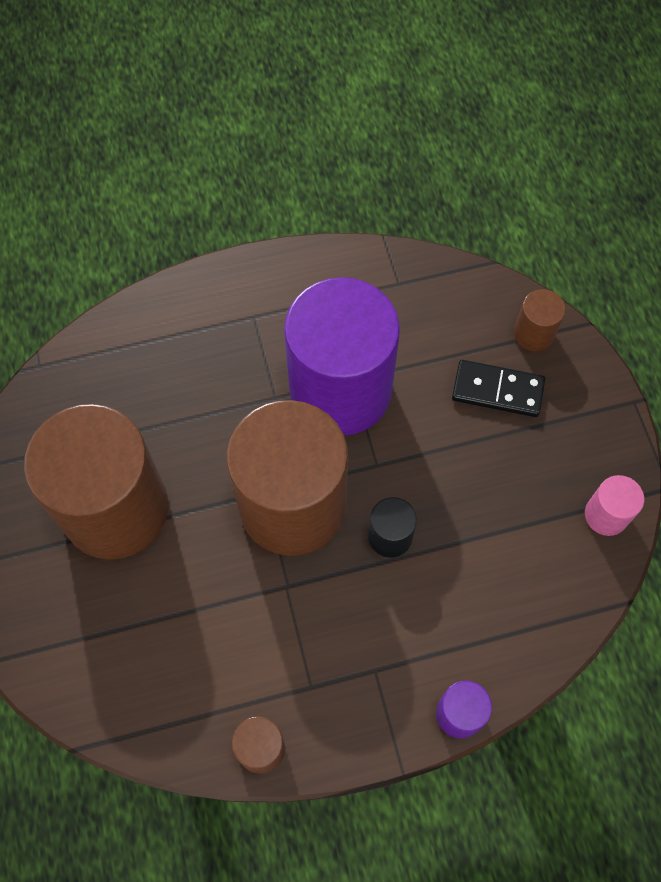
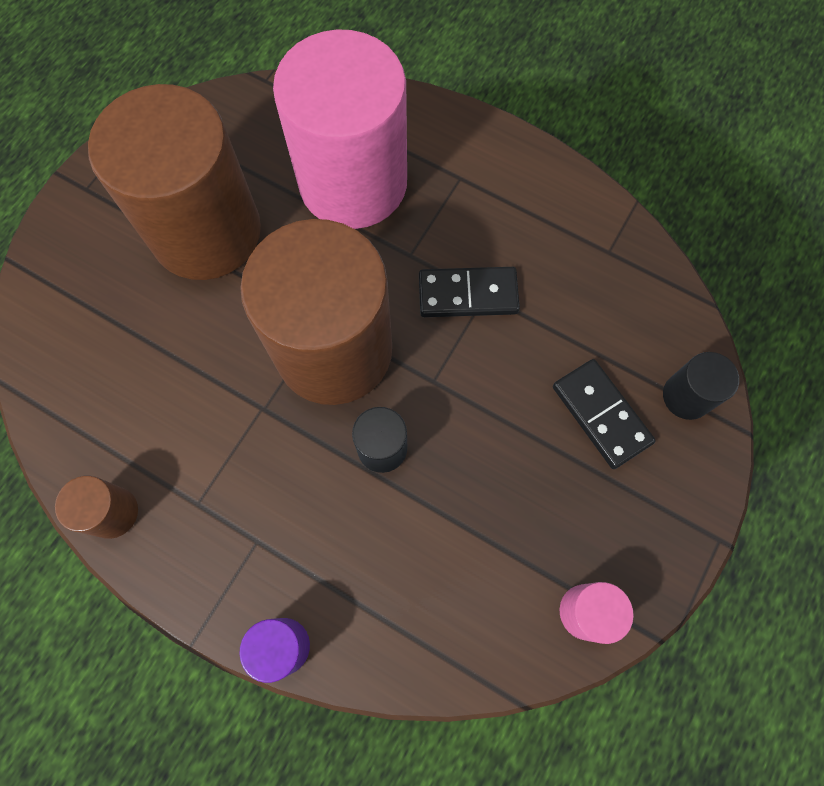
camera: 45 degrees right, 5 degrees up
(184, 383) = (353, 182): none -> pink cylinder
(340, 390) = (468, 294): purple cylinder -> black domino
(533, 333) = (686, 396): brown cylinder -> black cylinder

